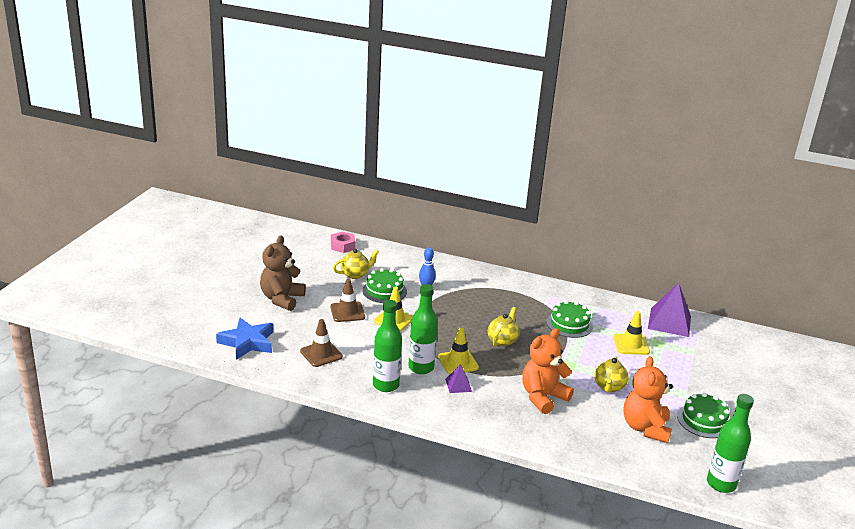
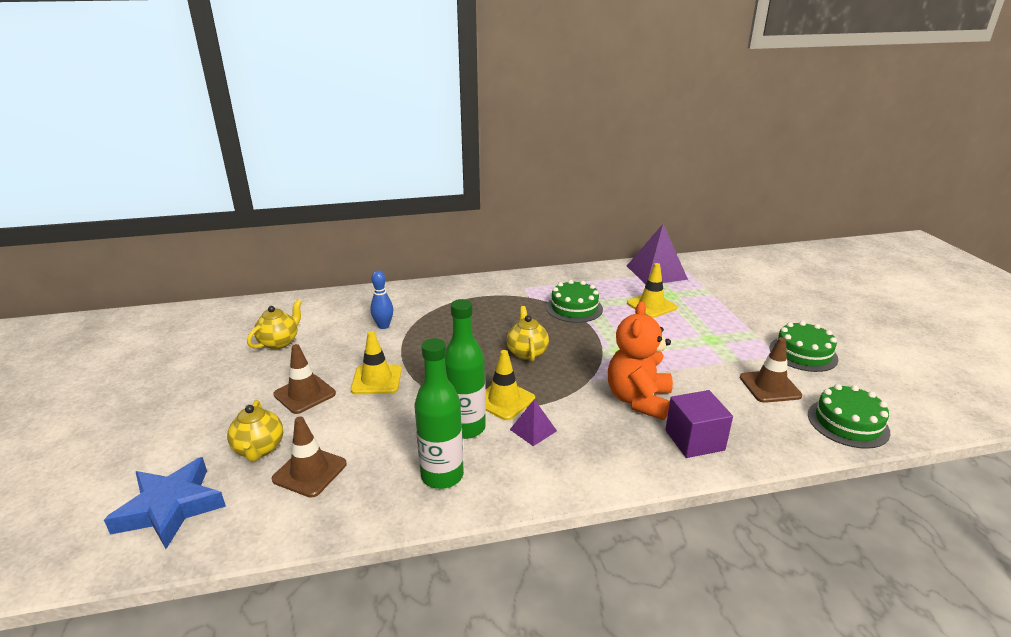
camera: 30 degrees left, 0 degrees up
(282, 299) = (190, 414): brown teddy bear -> none
(342, 246) = (236, 315): pink nut -> none
(384, 291) = (334, 348): green cake -> green cake (848, 423)
(550, 432) = (694, 440): none -> purple cube
(609, 387) = (685, 357): yellow teapot -> yellow teapot (259, 449)
(645, 428) = (770, 386): orange teddy bear -> brown traffic cone
(721, 484) = (907, 415): green bottle -> none

